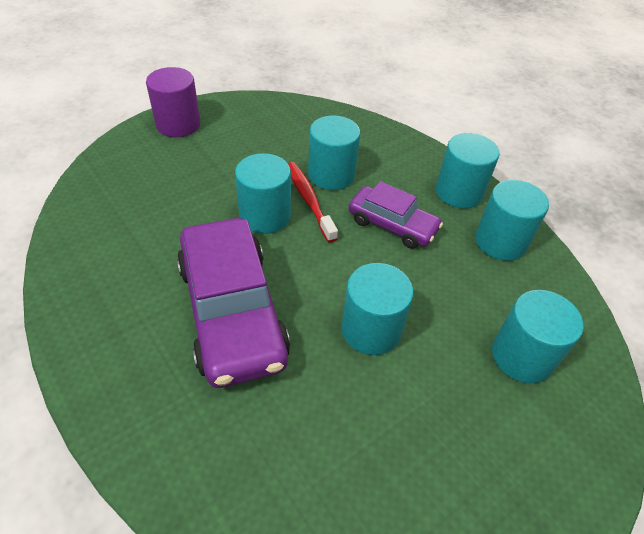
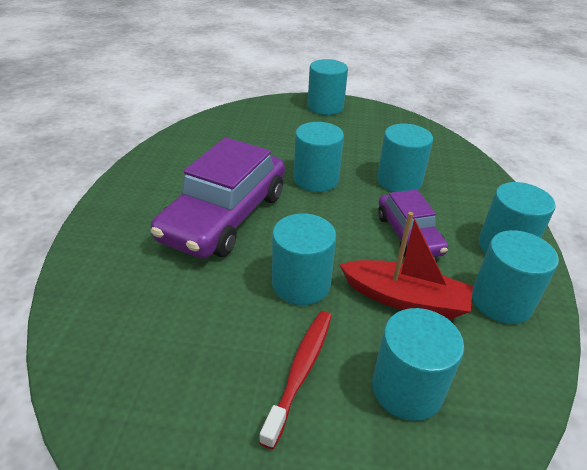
camera: 45 degrees right, 10 degrees down
(178, 124) = (325, 107): purple cylinder -> turquoise cylinder
(309, 200) = (360, 186): red toothbrush -> red toothbrush (301, 371)
(449, 285) = (405, 299): none -> red boat

